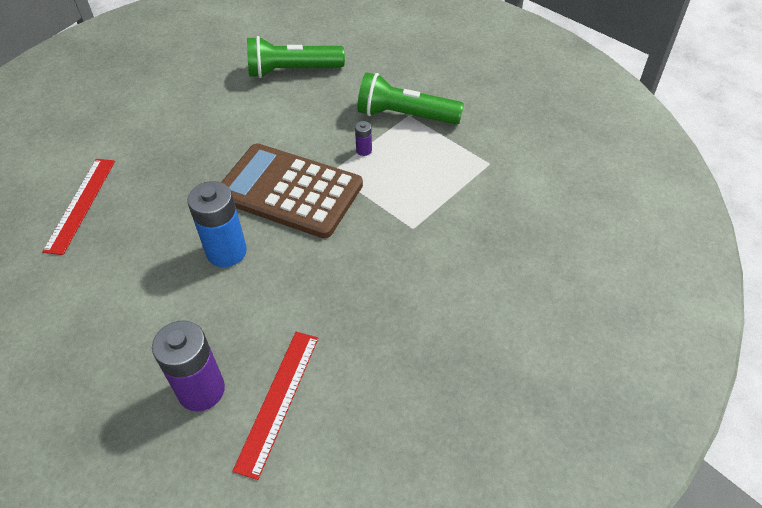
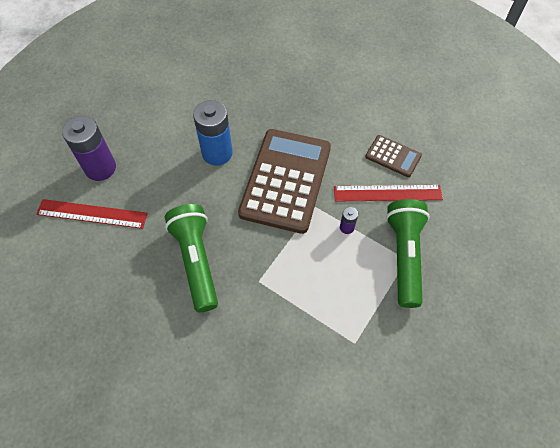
camera: 80 degrees right, 10 degrees up
(80, 204) = (250, 57): red ruler -> red ruler (387, 193)
(287, 103) = (393, 156): none -> brown calculator
(292, 71) = (440, 151): green flashlight -> green flashlight (196, 261)

